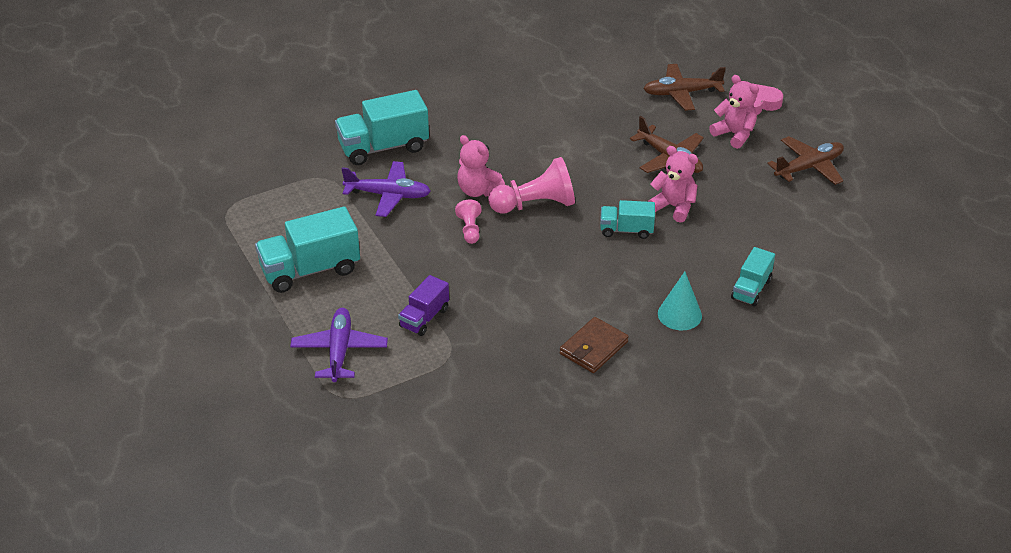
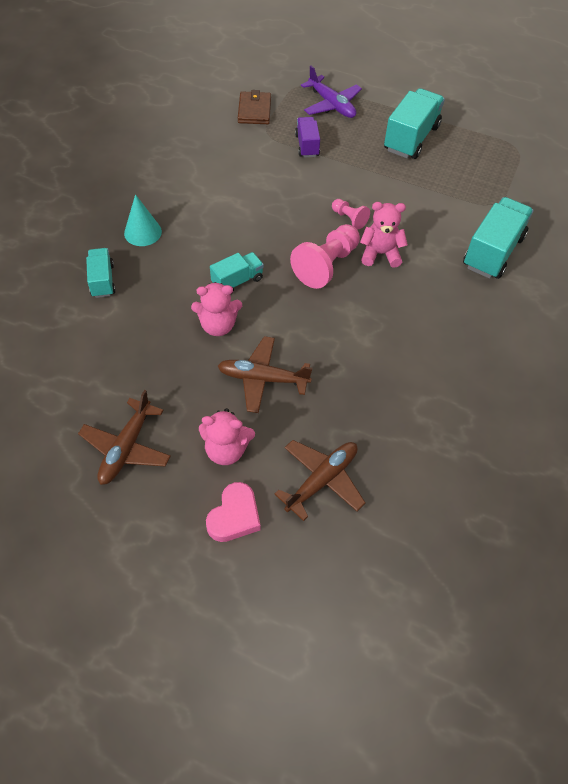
camera: 140 degrees right, 15 degrees up
(388, 195) = (435, 214): purple plane -> none
(593, 348) = (183, 180): brown wallet -> brown wallet (254, 110)

